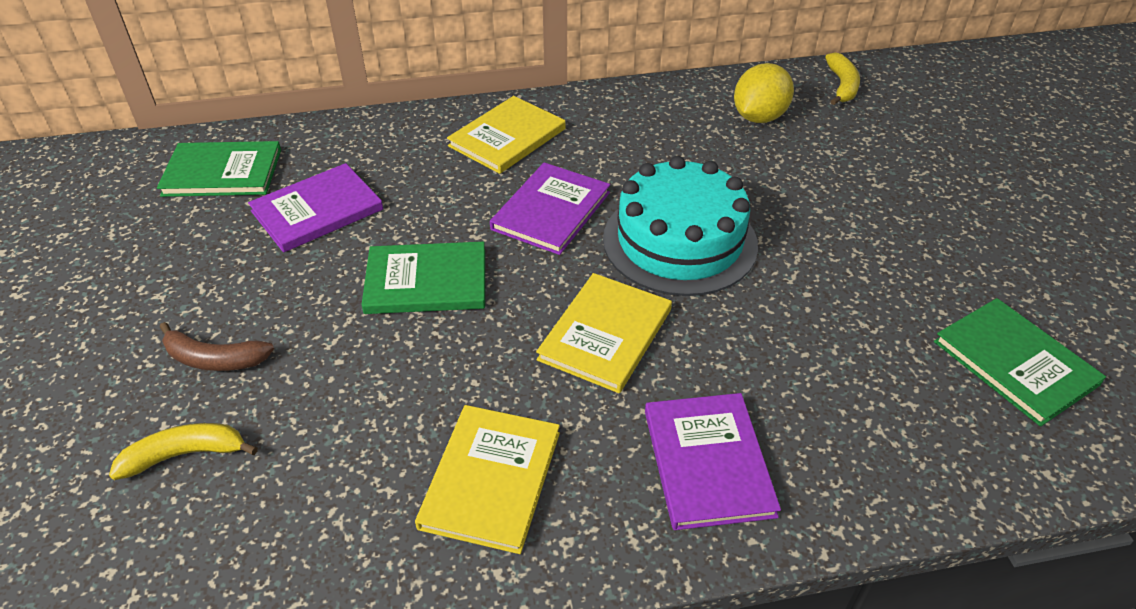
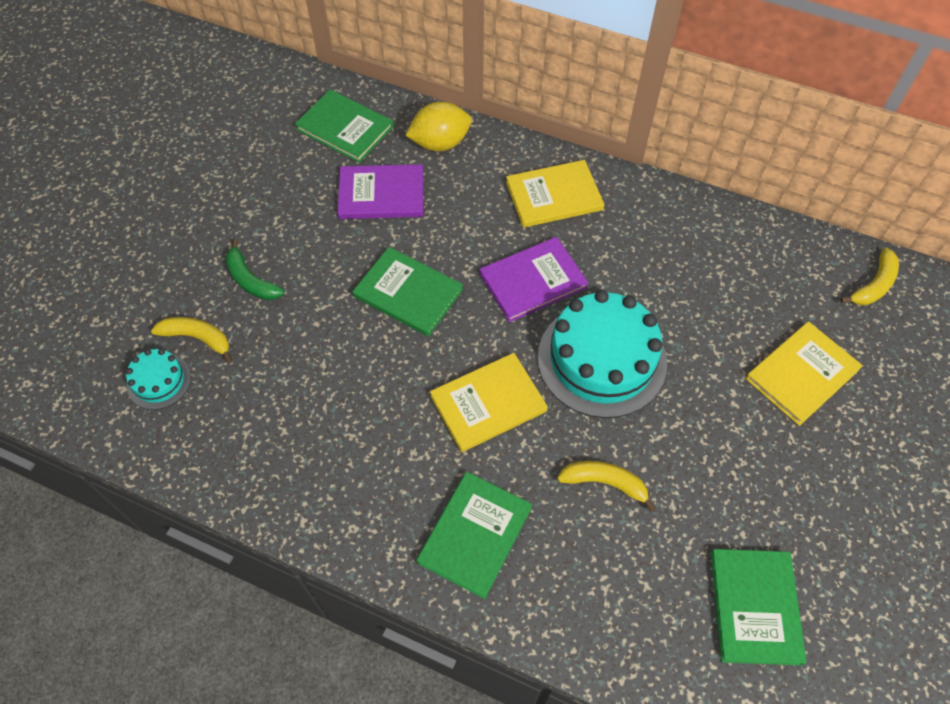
camera: 35 degrees right, 15 degrees up
(162, 532) = (159, 381): none -> turquoise cake
(214, 359) = (251, 280): brown banana -> green banana
(491, 479) = (342, 461): yellow book -> yellow book (801, 374)
(707, 462) = (475, 534): purple book -> green book
(759, 117) = (768, 279): yellow lemon -> yellow lemon (440, 143)
(785, 339) = (604, 483): none -> yellow banana

